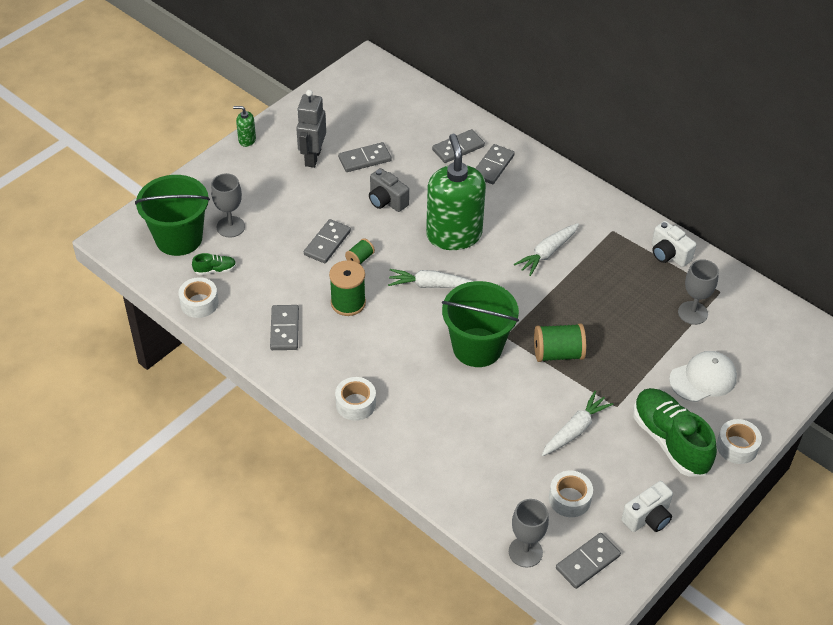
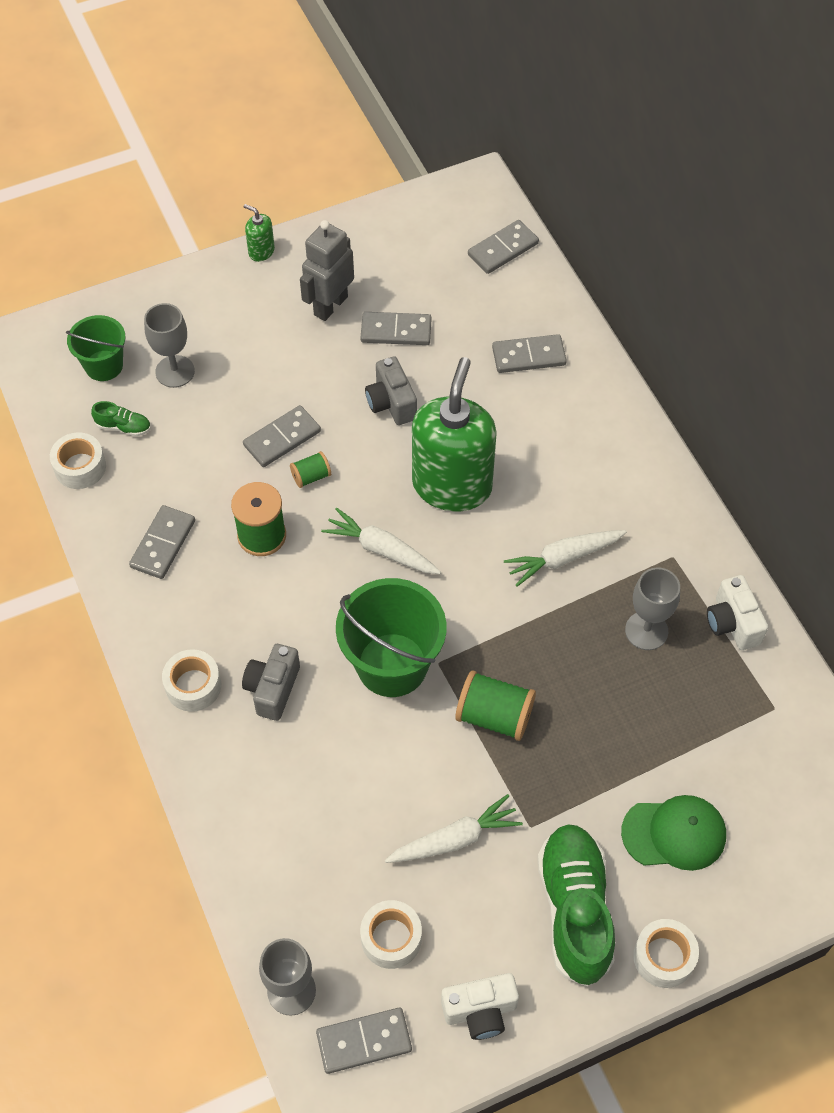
camera: 25 degrees right, 10 degrees up
(179, 238) = (104, 365): green bucket -> green bucket, size x0.60
(409, 387) = (272, 689): none -> grey camera
(493, 166) = (561, 399): grey domino -> grey domino (503, 249)
(692, 313) = (716, 726): grey goblet -> grey goblet (646, 631)
(703, 378) = (674, 833): white cap -> green cap

